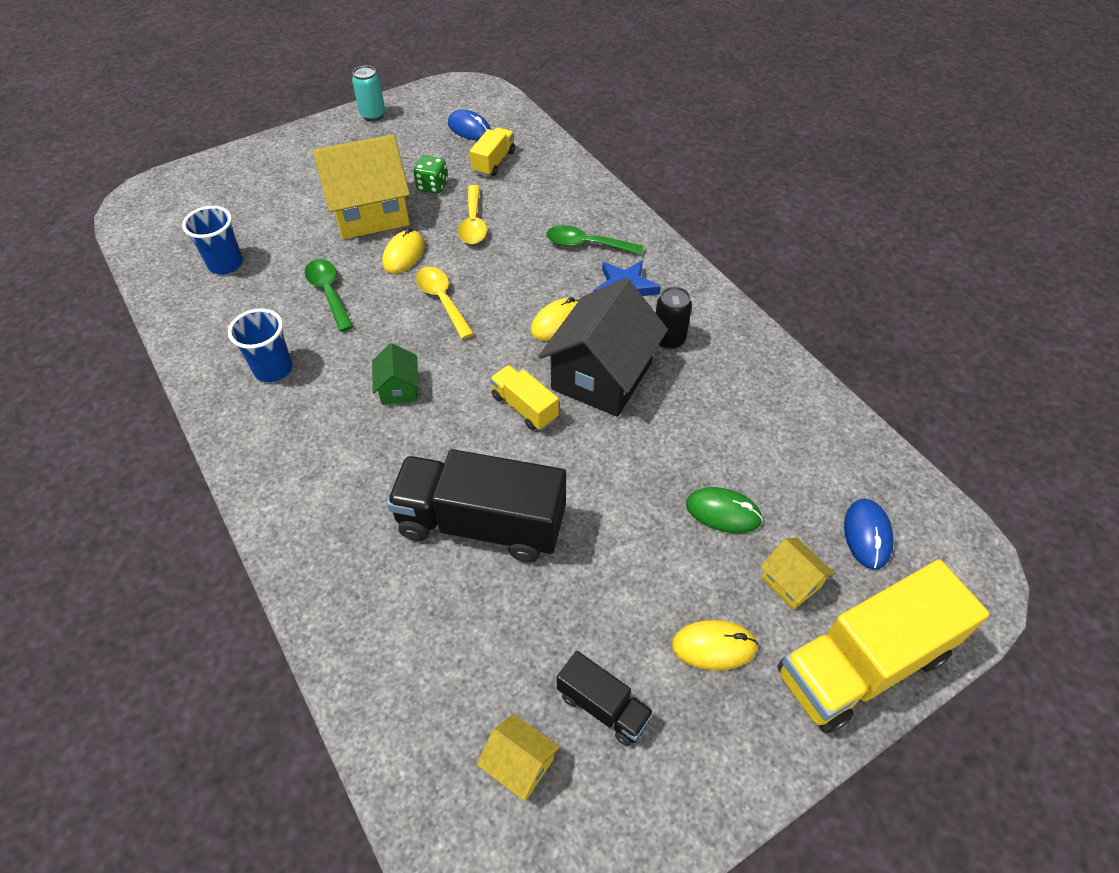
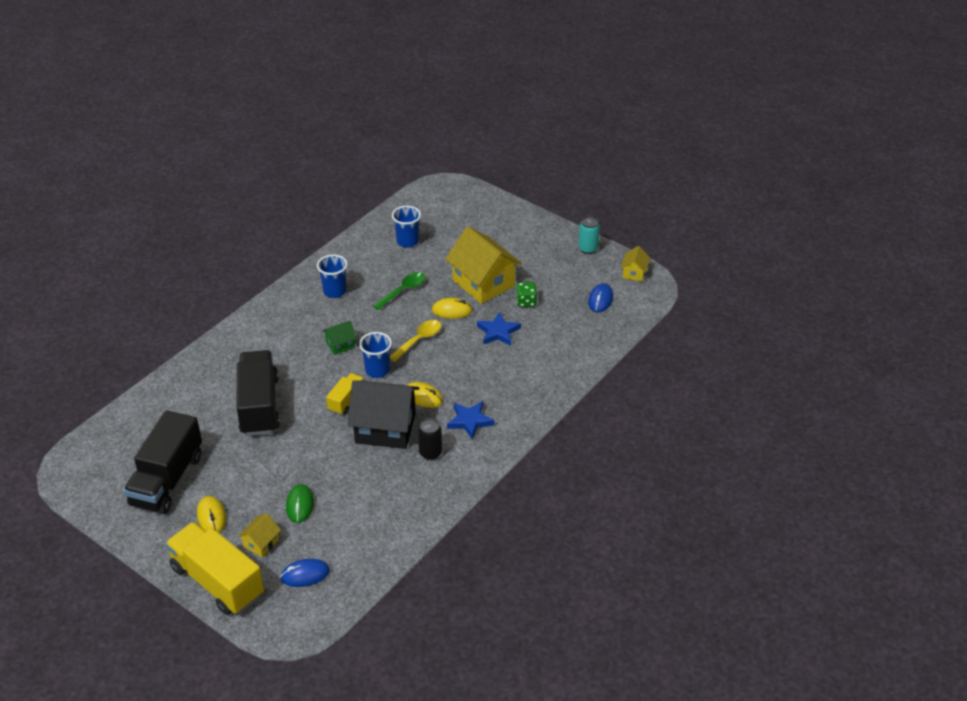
camera: 70 degrees right, 10 degrees down
(473, 223) = (498, 332): yellow spoon -> blue star
(479, 358) = (377, 370): none -> blue cup
(493, 162) = (569, 323): yellow truck -> none
(520, 764) = (131, 457): yellow house -> yellow house (634, 273)
(586, 244) = (504, 392): green spoon -> none
(603, 706) = (167, 480): black truck -> black truck, size x2.00

